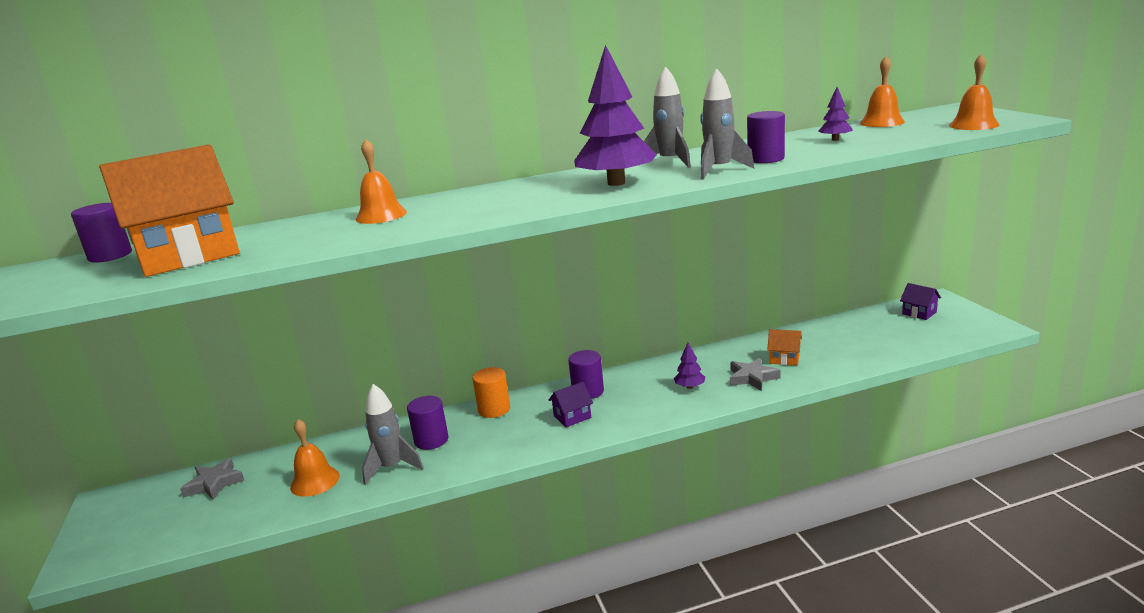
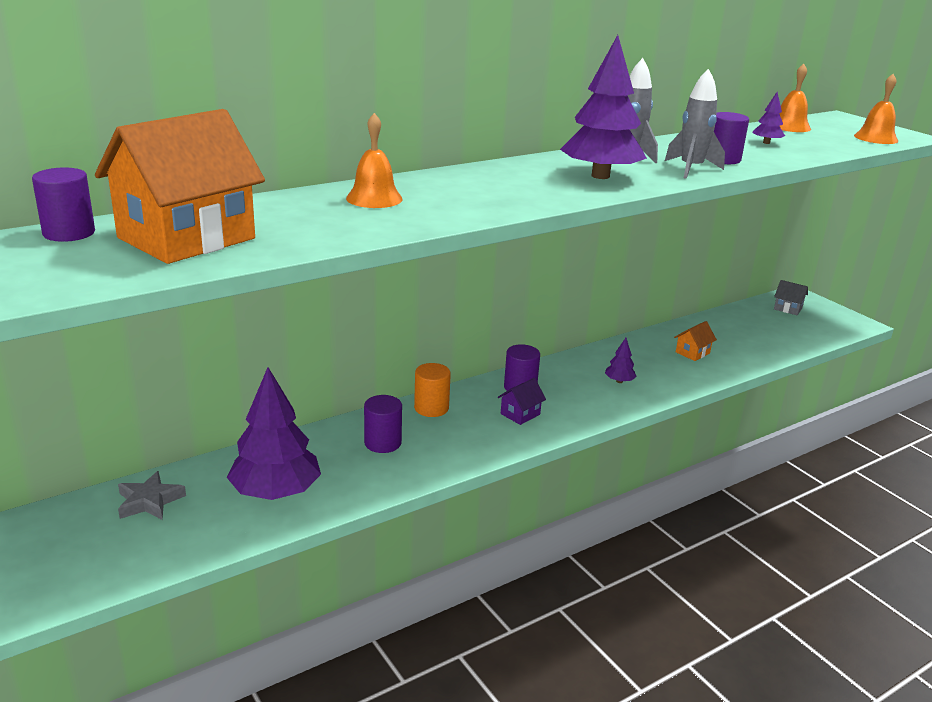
camera: 20 degrees left, 5 degrees up
(315, 481) = (276, 492): orange bell -> purple tree
(392, 467) = (358, 474): grey rocket -> none
(752, 378) = (673, 371): grey star -> none
(784, 359) = (692, 353): orange house -> orange house turned 45 degrees counterclockwise
(919, 313) = (787, 308): purple house -> grey house

